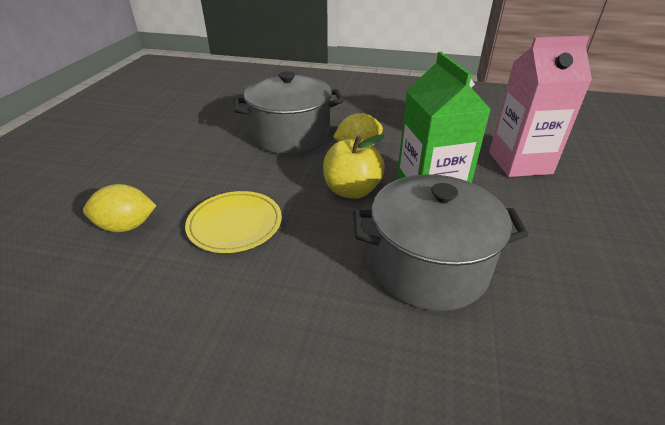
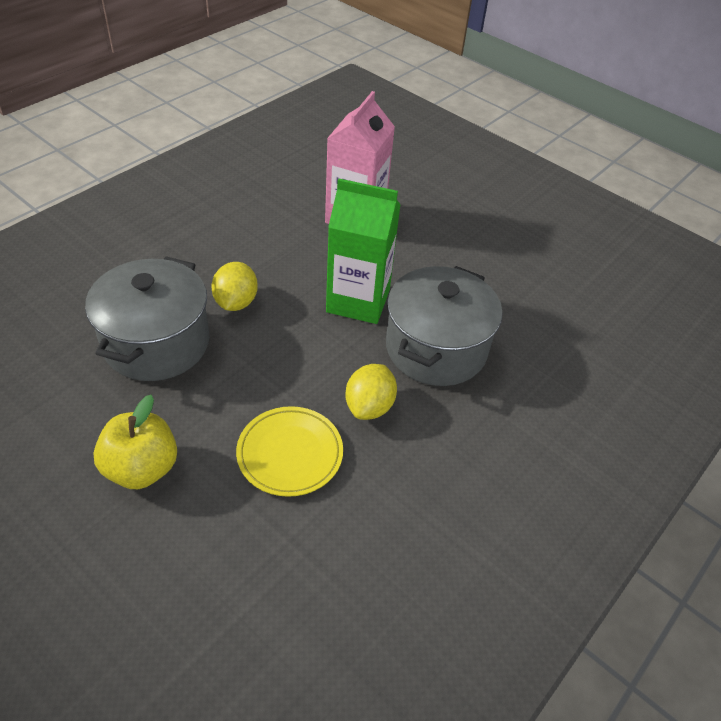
camera: 65 degrees left, 10 degrees up
(126, 226) = (219, 552): yellow lemon -> yellow lemon (369, 406)
(352, 190) = (305, 343): yellow apple -> yellow apple (142, 468)

